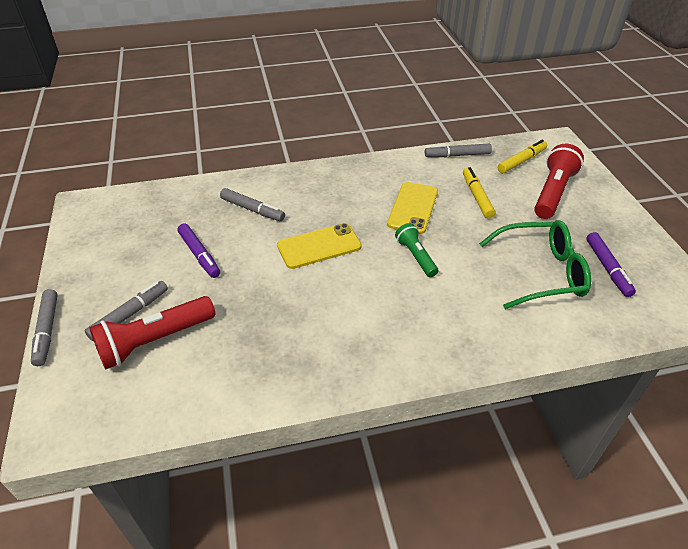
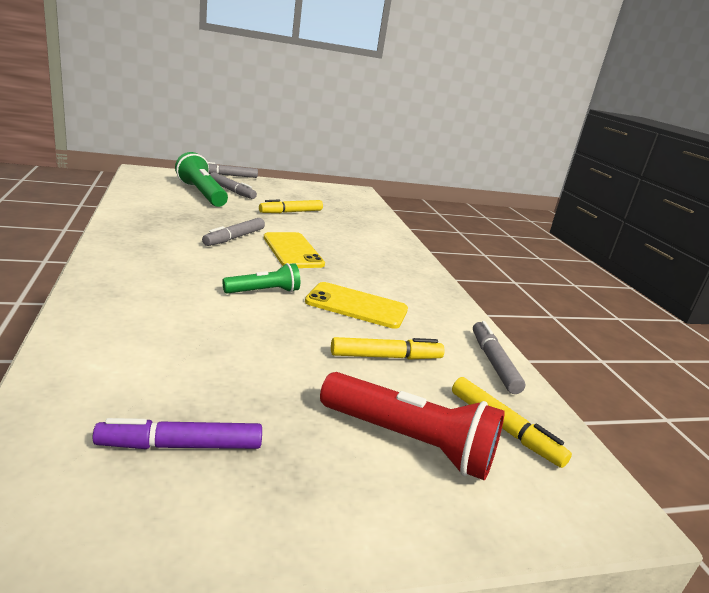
camera: 85 degrees right, 20 degrees down
(155, 341) = (201, 194): red flashlight -> green flashlight
(199, 255) = (291, 212): purple marker -> yellow marker
(252, 209) = (351, 234): grey marker -> grey marker (234, 238)
(540, 272) = (201, 370): green glasses -> none

